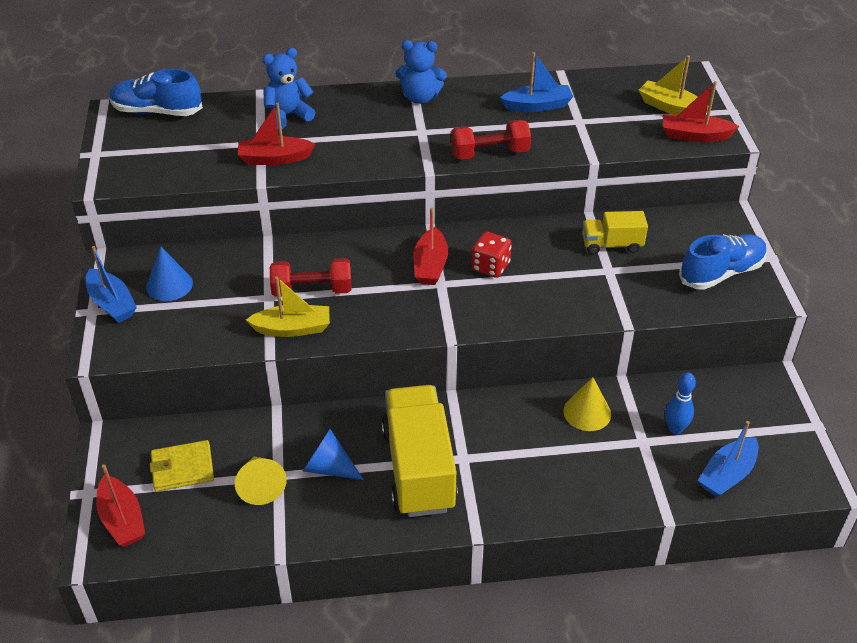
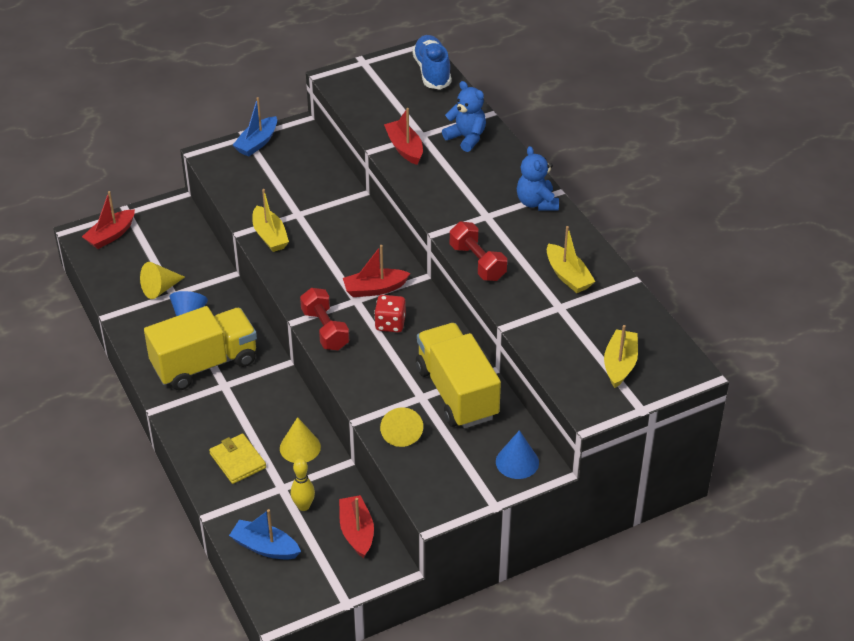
camera: 70 degrees right, 0 degrees up
(169, 285) = (288, 162): blue cone -> blue cone (517, 462)
(182, 468) = (162, 247): yellow wallet -> yellow wallet (238, 461)
(312, 290) = (315, 233): red dumbbell -> red dumbbell (325, 329)
(537, 106) = (568, 276): blue boat -> yellow boat
(611, 245) = (457, 393): yellow truck -> yellow truck, size x1.94
(654, 296) = (401, 432): none -> yellow cone
(675, 429) = (303, 506): blue bowling pin -> yellow bowling pin
(695, 136) = (581, 388): red boat -> red boat (356, 532)
(721, 273) = (454, 472): blue shoe -> none

